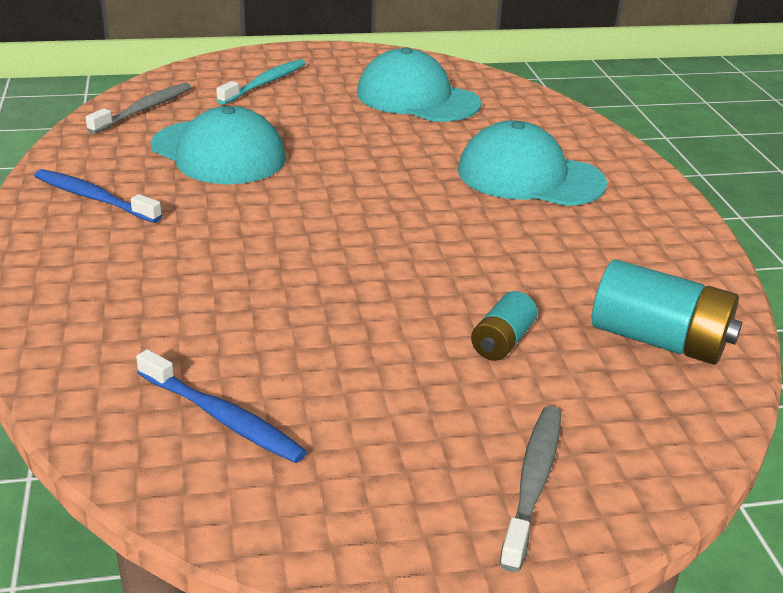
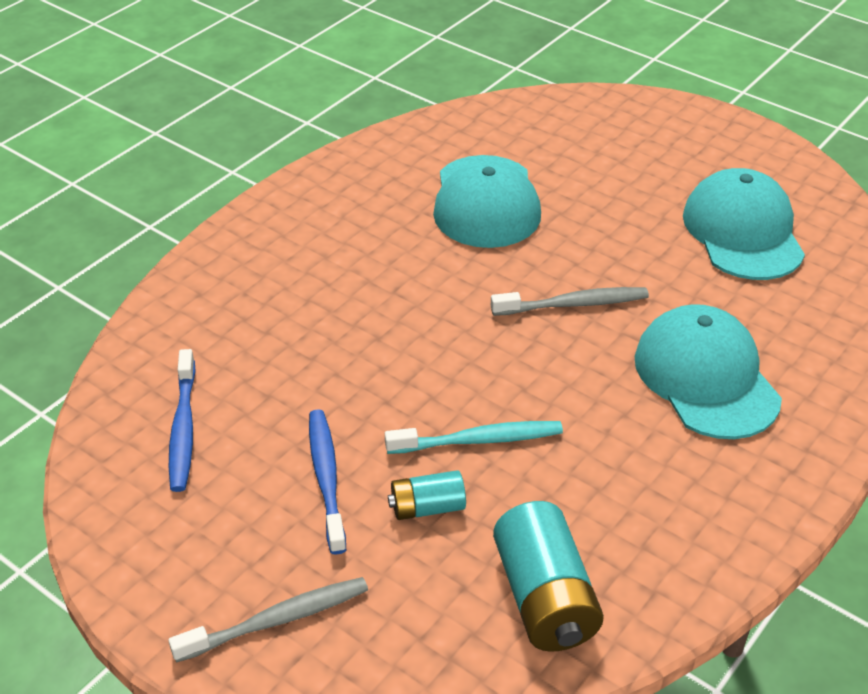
camera: 50 degrees right, 10 degrees up
(94, 198) = (345, 198): blue toothbrush -> blue toothbrush (326, 478)
(144, 109) = (493, 126): grey toothbrush -> grey toothbrush (573, 304)
(265, 83) = (629, 144): turquoise toothbrush -> turquoise toothbrush (478, 440)

